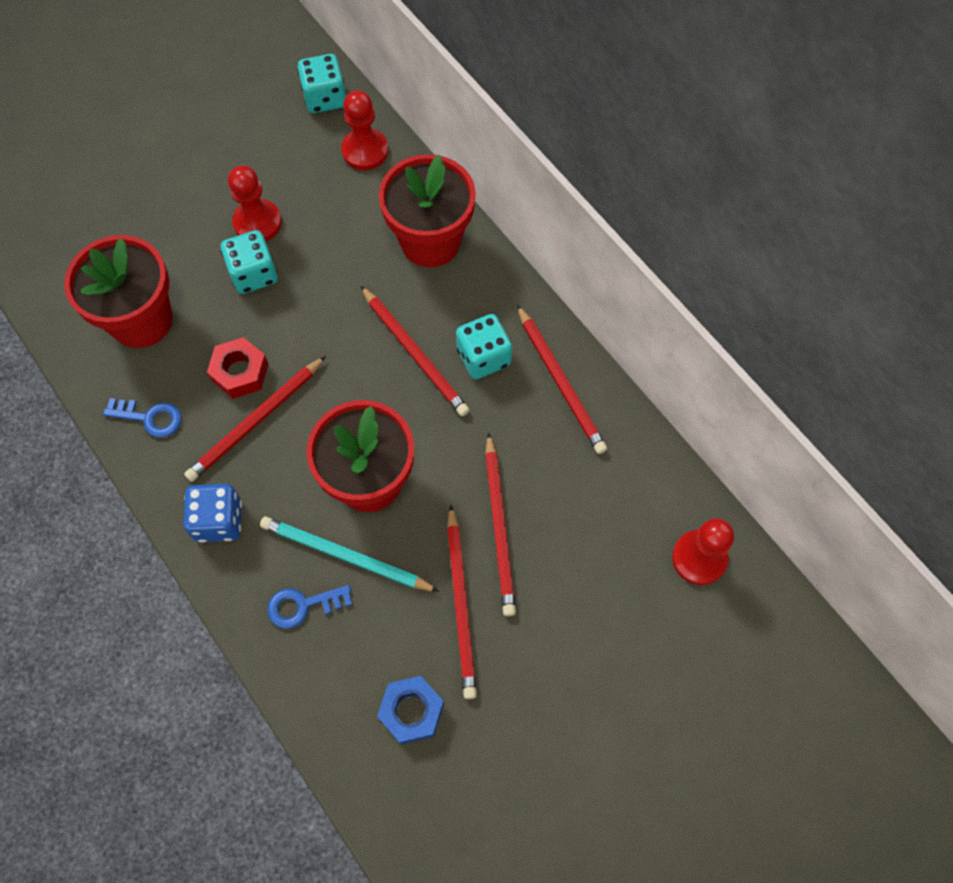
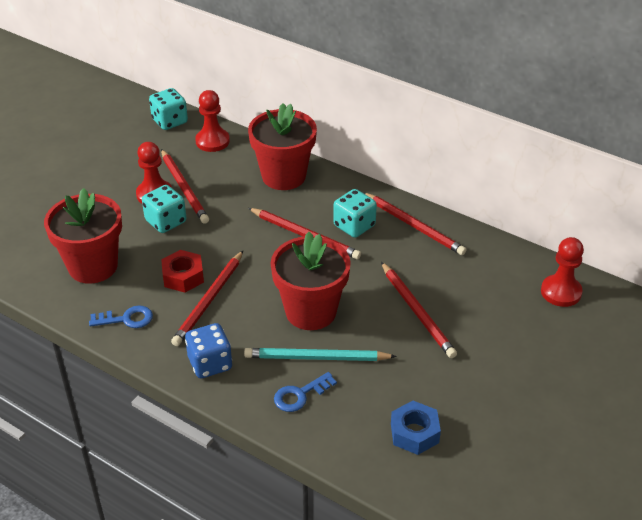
camera: 20 degrees left, 25 degrees down
(461, 604) = (415, 361): red pencil -> red pencil (184, 188)

